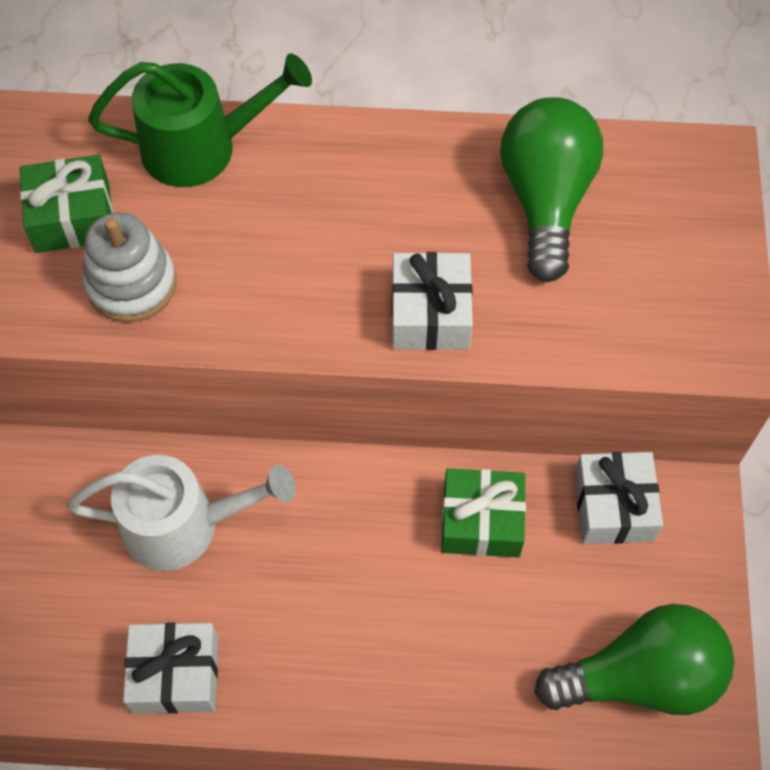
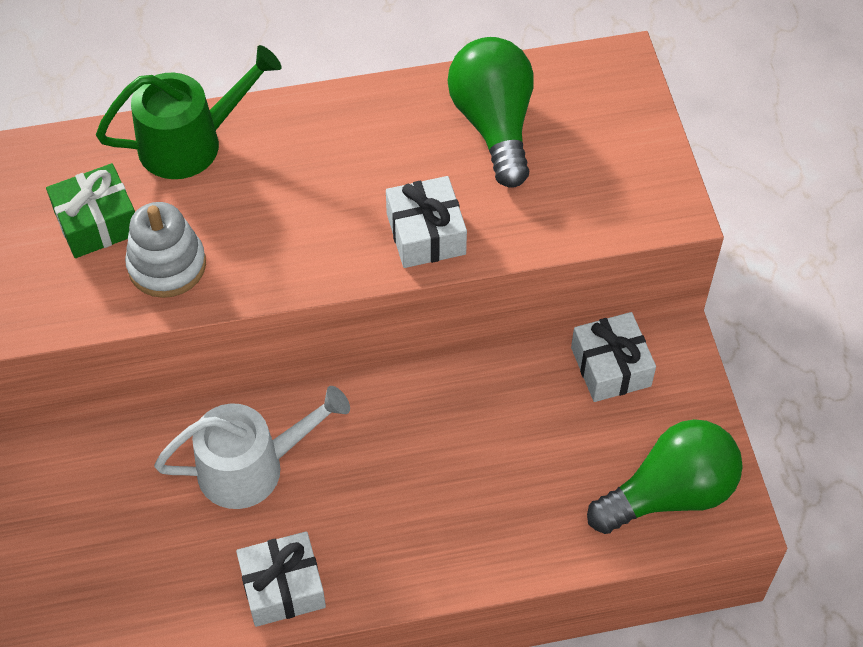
camera: 15 degrees left, 5 degrees down
(481, 521) = (505, 404): green gift -> none

